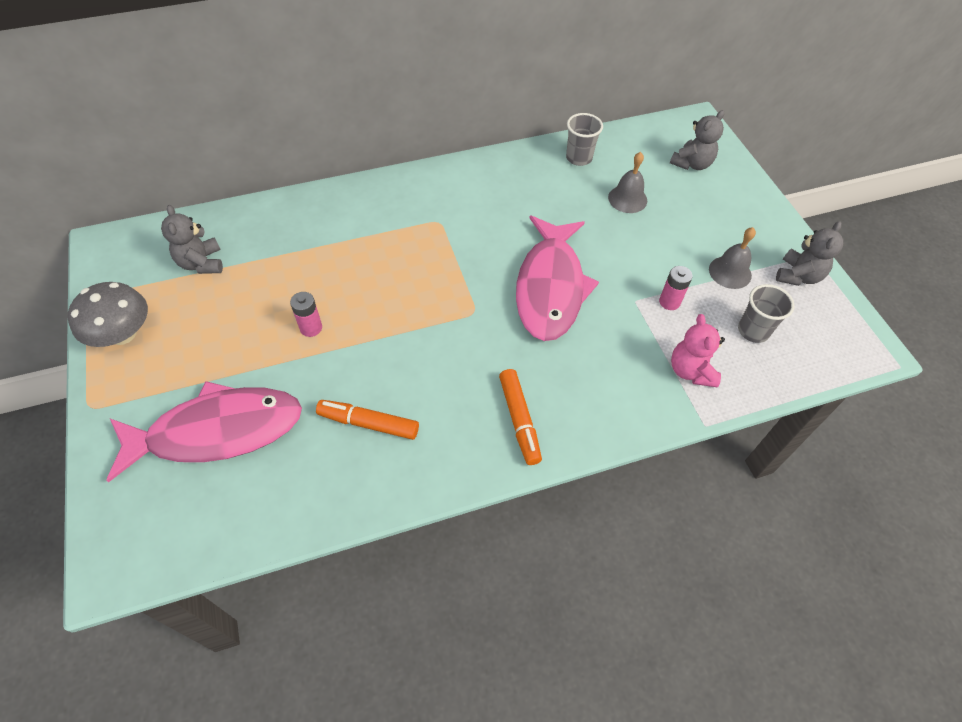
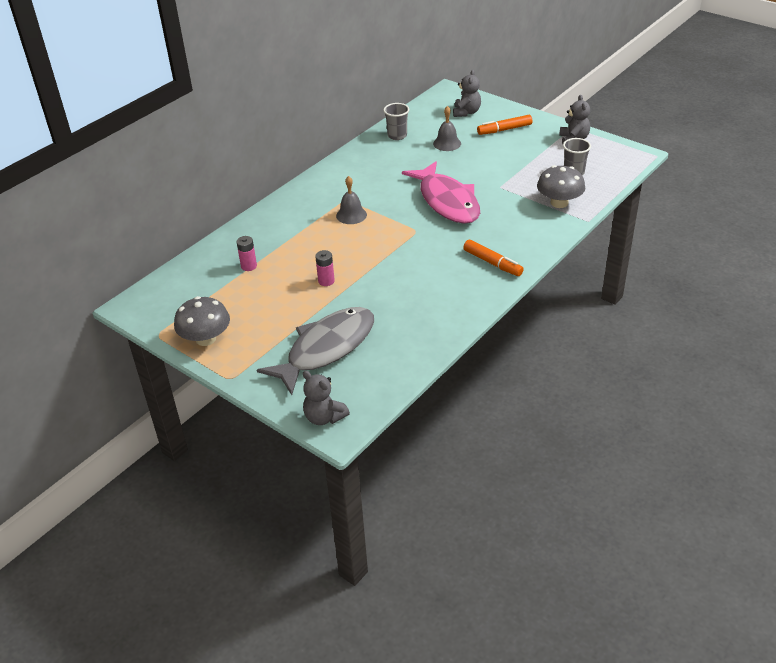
camera: 30 degrees left, 15 degrees down
(201, 263) = (214, 285): grey teddy bear -> grey teddy bear (324, 417)
(217, 431) = (326, 349): pink fish -> grey fish
(368, 423) = (411, 303): orange marker -> orange marker (504, 130)
(669, 302) = (518, 179): pink battery -> pink battery (249, 266)
(691, 371) = (559, 203): pink teddy bear -> grey mushroom
(730, 272) = (537, 153): grey bell -> grey bell (351, 215)

